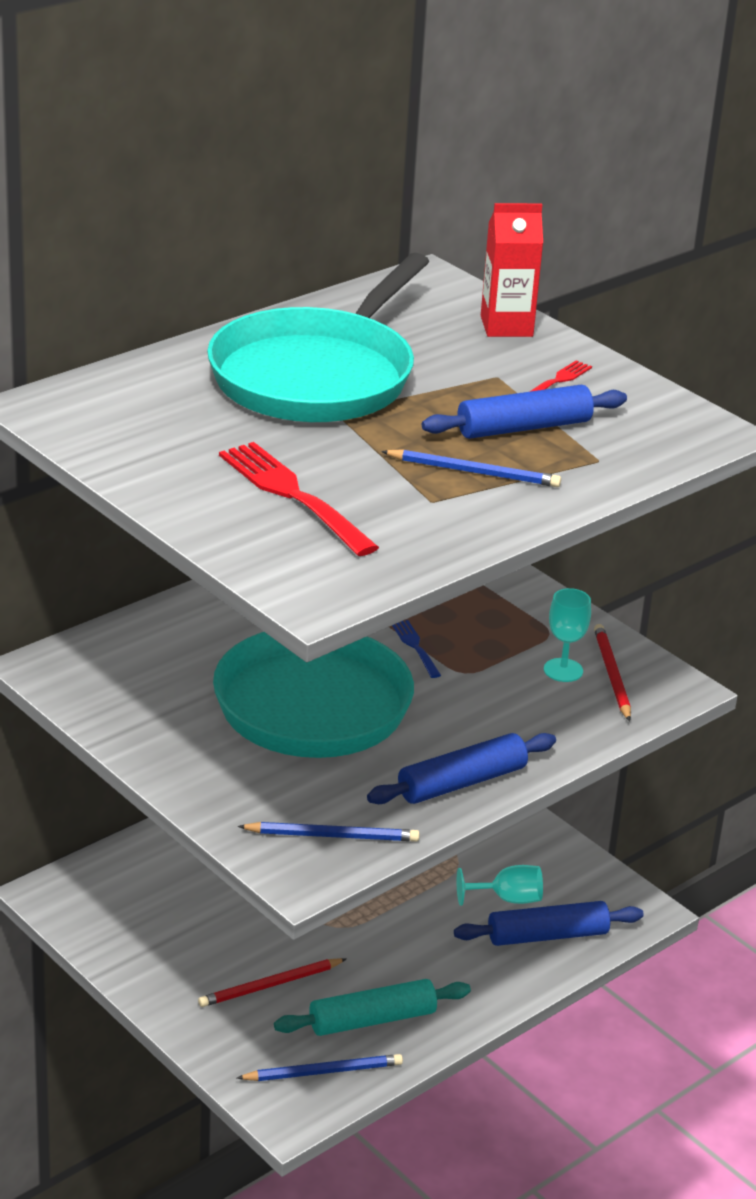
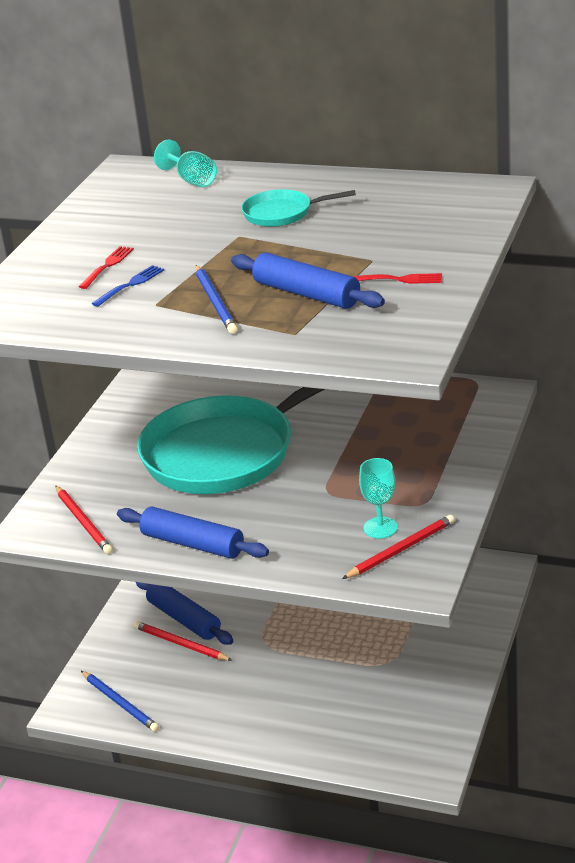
camera: 65 degrees right, 0 degrees up
(294, 496) = (107, 266): red fork -> red fork, size x0.50
(317, 376) = (282, 213): turquoise pan -> turquoise pan, size x0.43
(332, 835) = (83, 522): blue pencil -> red pencil
(372, 1019) = (187, 700): turquoise rolling pin -> none
(416, 647) = (334, 462): blue fork -> blue fork (130, 285)
(506, 326) = (458, 235): red carton -> none
(507, 899) = (372, 701): turquoise goblet -> turquoise goblet (192, 180)
(547, 935) = (352, 738): blue rolling pin -> blue rolling pin (184, 619)

